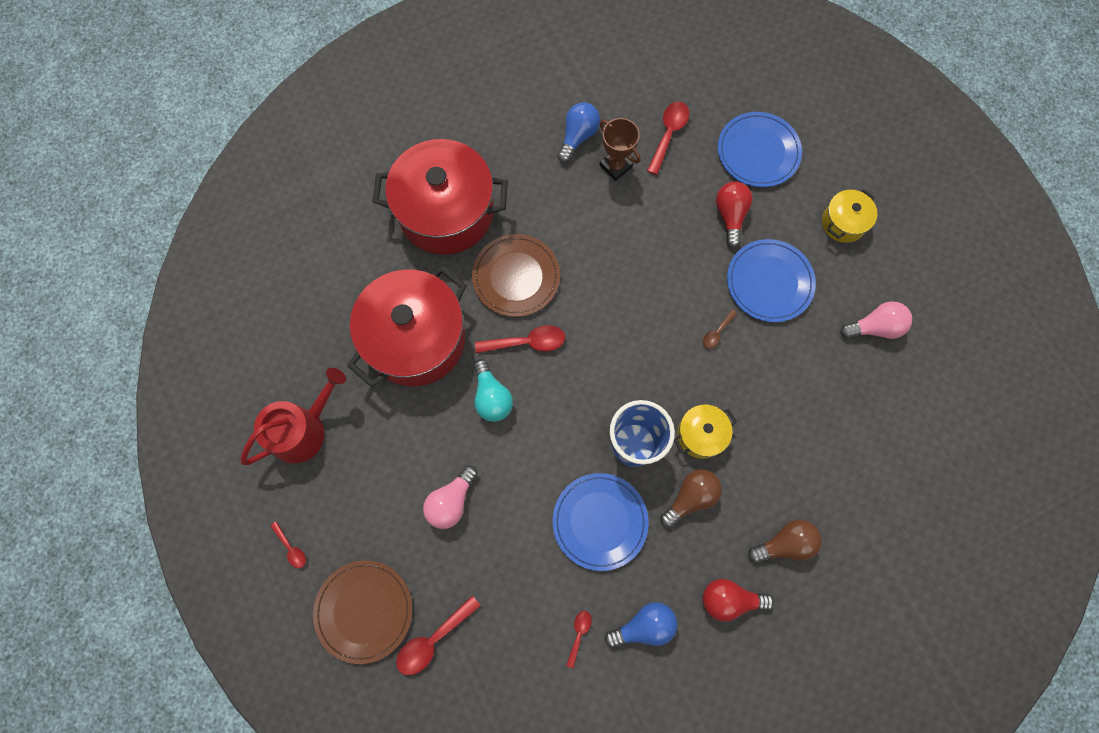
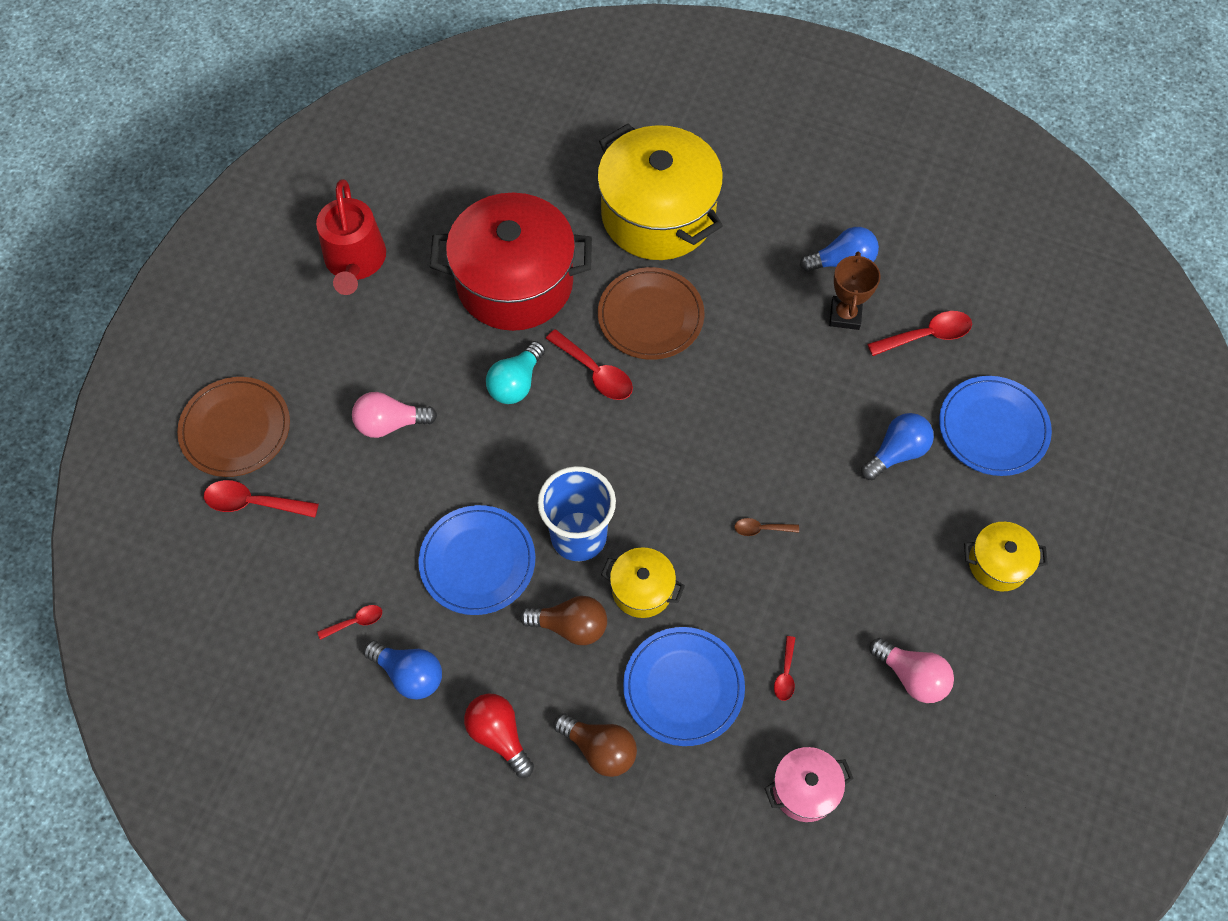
camera: 50 degrees right, 10 degrees down
(291, 548) = (244, 332): red spoon -> red spoon (785, 674)
(303, 430) = (355, 261): red watering can -> red watering can turned 75 degrees clockwise
(446, 212) = (658, 215): red pot -> yellow pot
(730, 216) = (896, 452): red light bulb -> blue light bulb
(769, 282) = (862, 539): blue plate -> blue plate (683, 687)
(898, 444) = (805, 789): none -> pink pot

